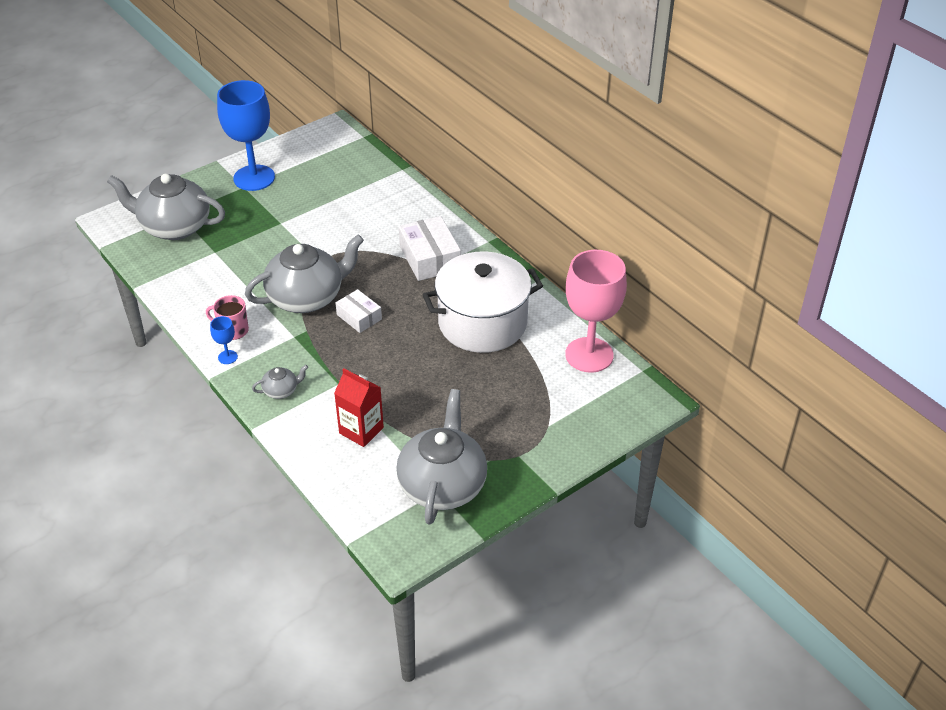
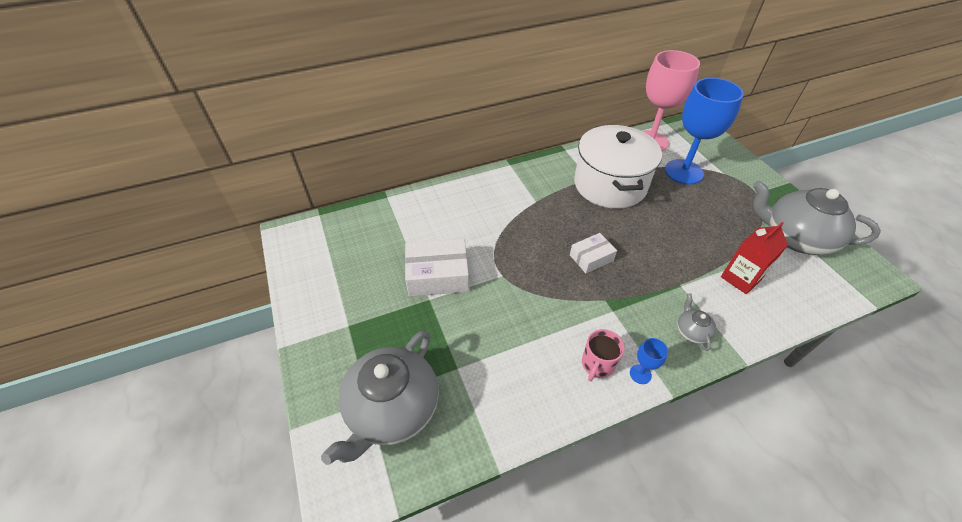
camera: 75 degrees left, 5 degrees up
(254, 178) = (337, 313): blue goblet -> blue goblet (683, 172)
(307, 297) = (556, 293): grey teapot -> none
(430, 258) = (521, 200): white box -> white box (438, 275)

